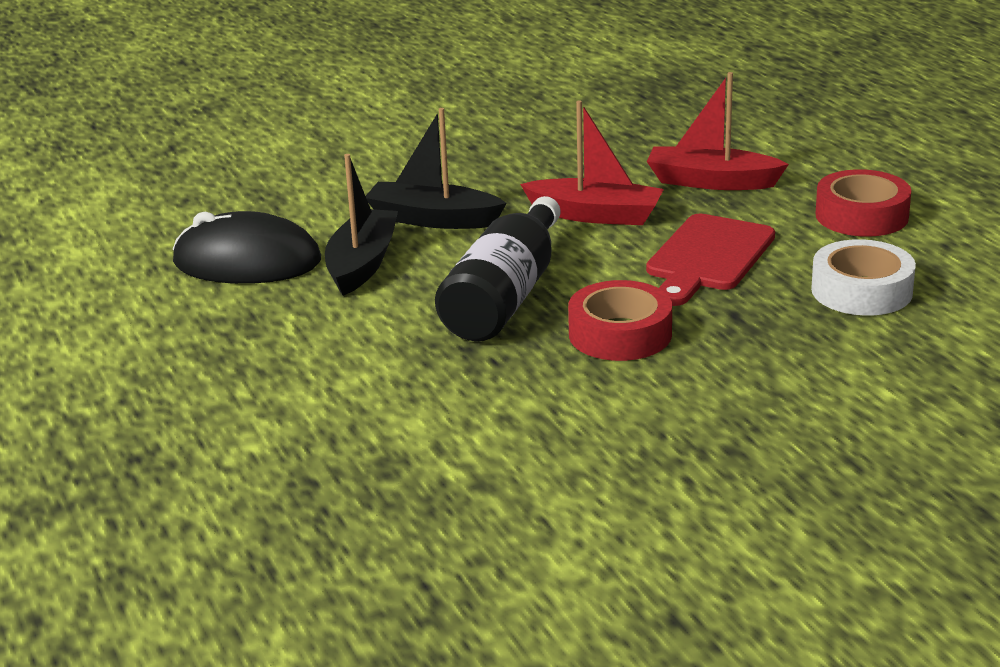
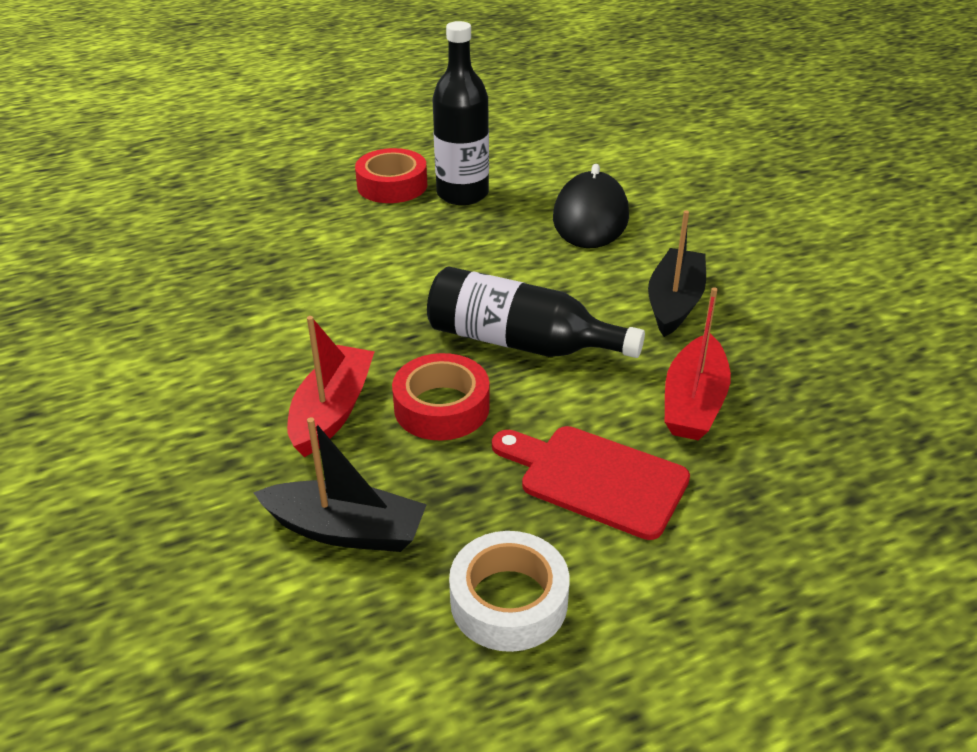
camera: 90 degrees right, 10 degrees up
(160, 347) = (462, 194): none -> black bottle
(362, 264) = (585, 268): black boat -> black boat (345, 530)
(712, 182) = (796, 499): red boat -> red boat (332, 411)
(861, 216) = (715, 635): red tape -> red tape (392, 185)

